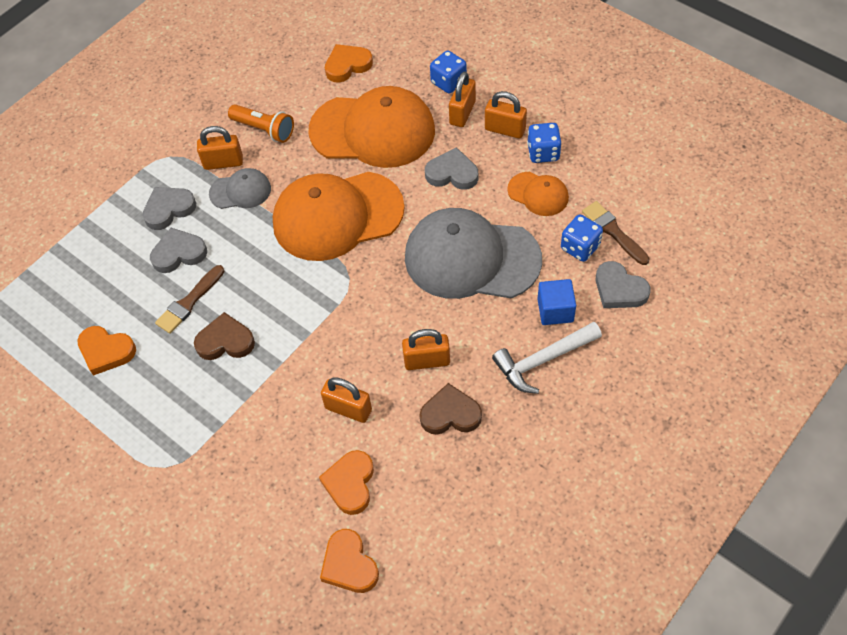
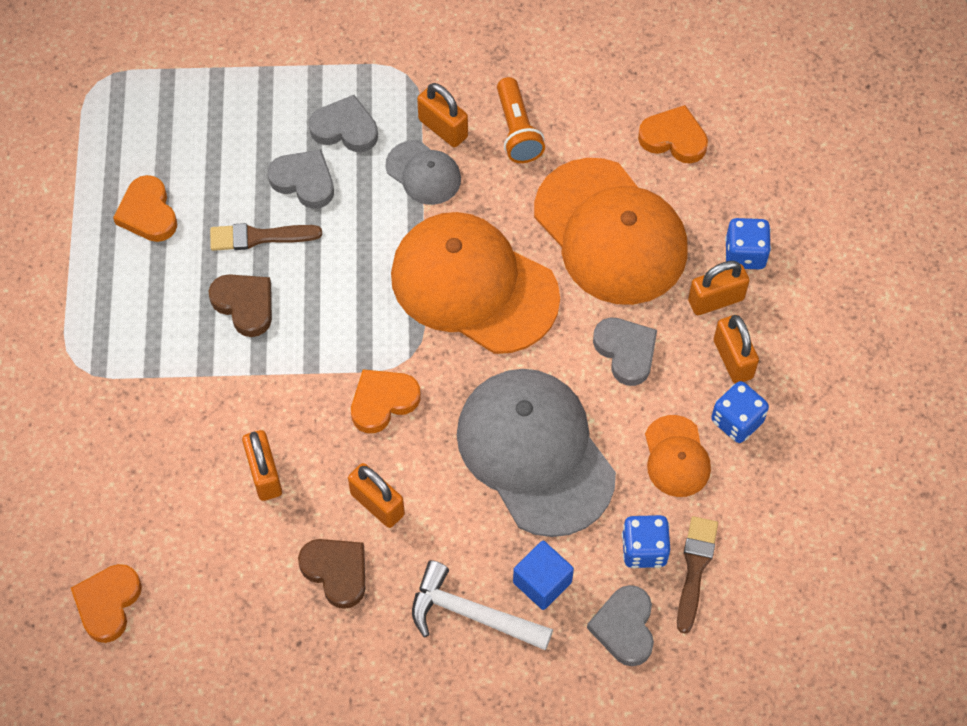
camera: 45 degrees right, 5 degrees up
(350, 483) = (188, 539): orange heart -> orange heart (383, 401)

